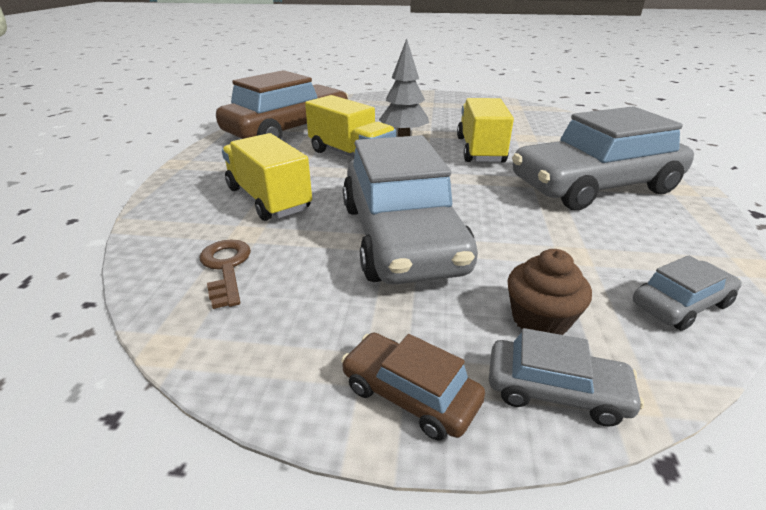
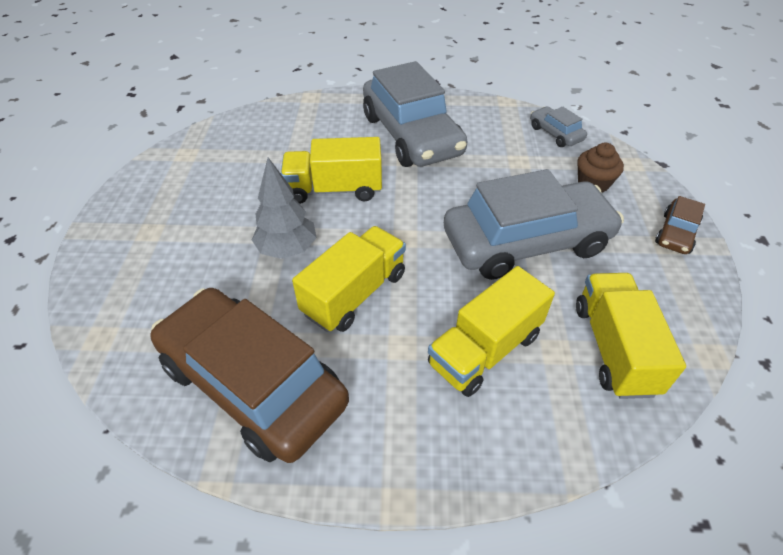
camera: 95 degrees left, 15 degrees up
(226, 268) = (613, 348): brown key -> yellow truck
(556, 391) = (644, 185): grey car -> none

